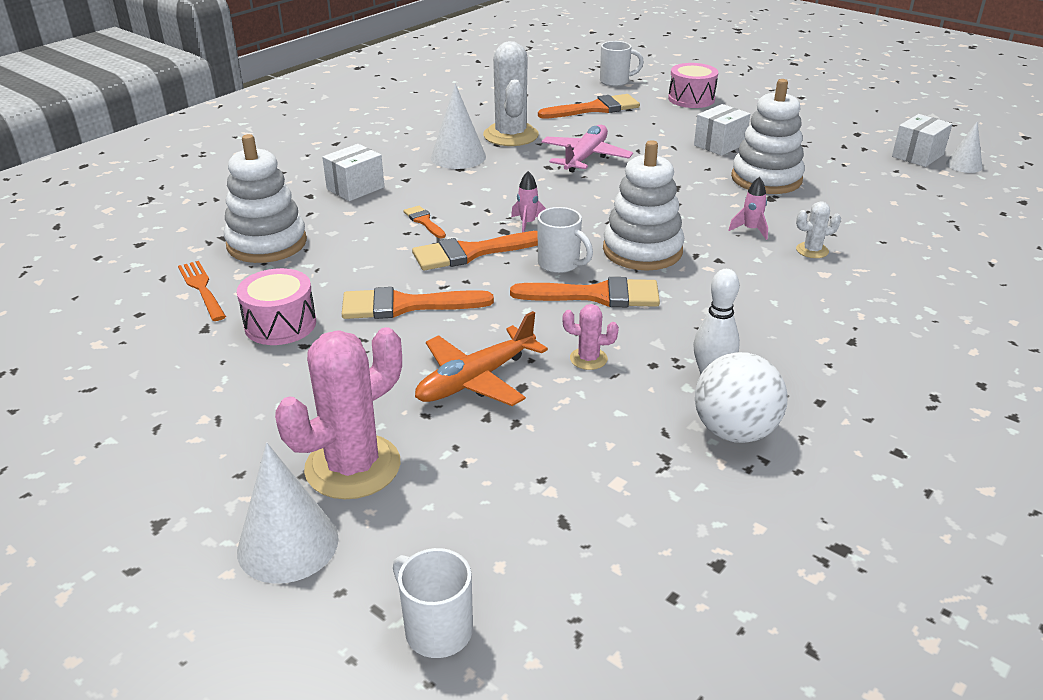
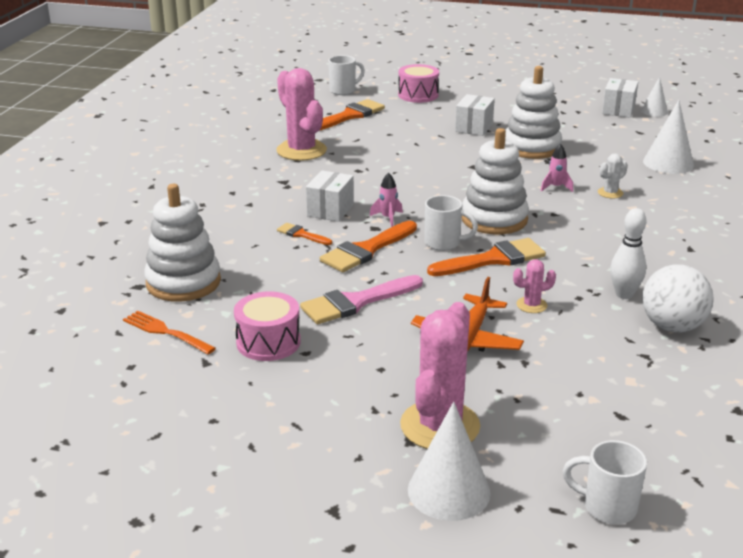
camera: 25 degrees left, 5 degrees down
(355, 188) = (212, 220): white box -> white box (330, 210)
(405, 305) = (356, 302): orange brush -> pink brush
(458, 157) = (275, 177): white cone -> white cone (668, 163)
(510, 135) = (301, 151): white cactus -> pink cactus
(585, 157) = (381, 157): pink plane -> none

